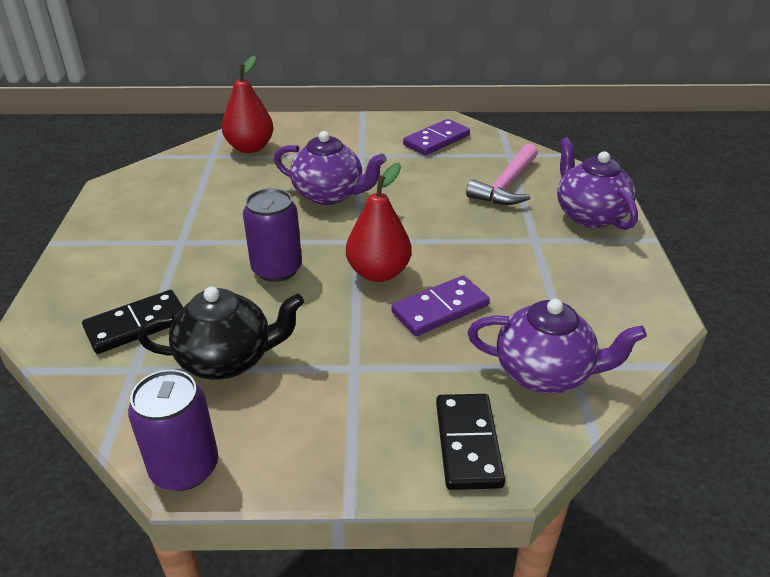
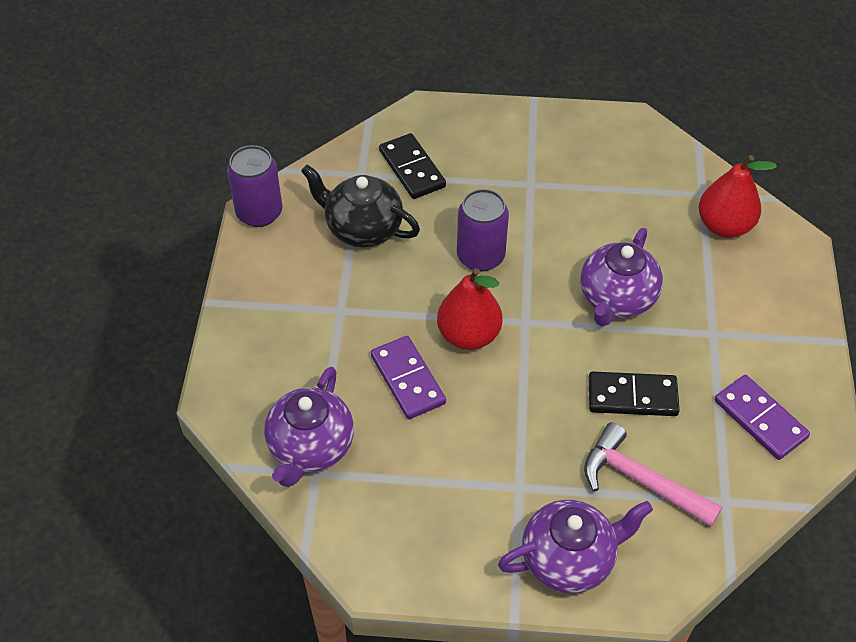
camera: 95 degrees right, 15 degrees up
(228, 359) = (362, 228): black teapot -> black teapot turned 120 degrees clockwise
(468, 443) = (245, 378): black domino -> black domino (632, 397)

